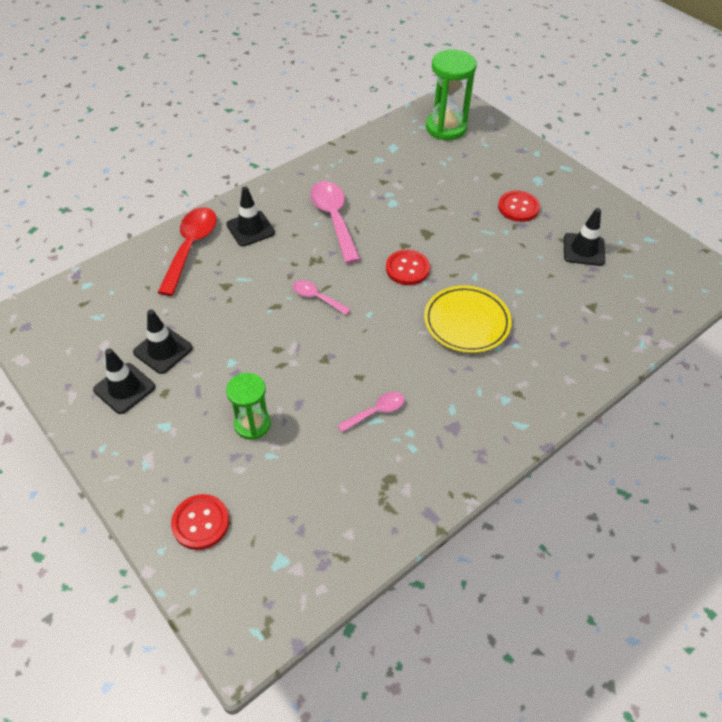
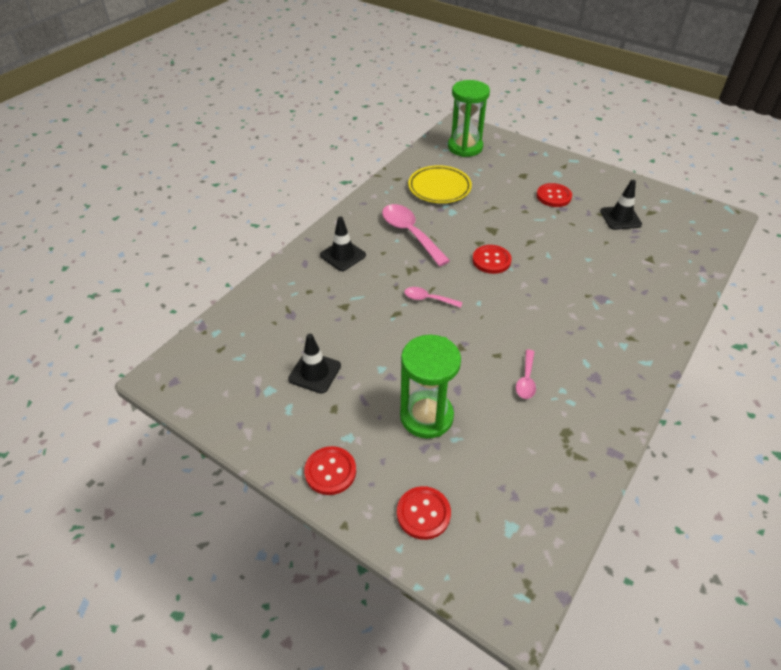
camera: 15 degrees left, 5 degrees down
(124, 388) = (295, 414): black traffic cone -> none
(131, 456) = (330, 471): none -> red button
(191, 247) = (297, 281): red spoon -> none
(252, 424) = (426, 416): green hourglass -> green hourglass, size x1.59
(376, 411) = (526, 380): pink spoon -> pink spoon turned 150 degrees clockwise
(466, 322) = (561, 292): yellow plate -> yellow plate (439, 188)

